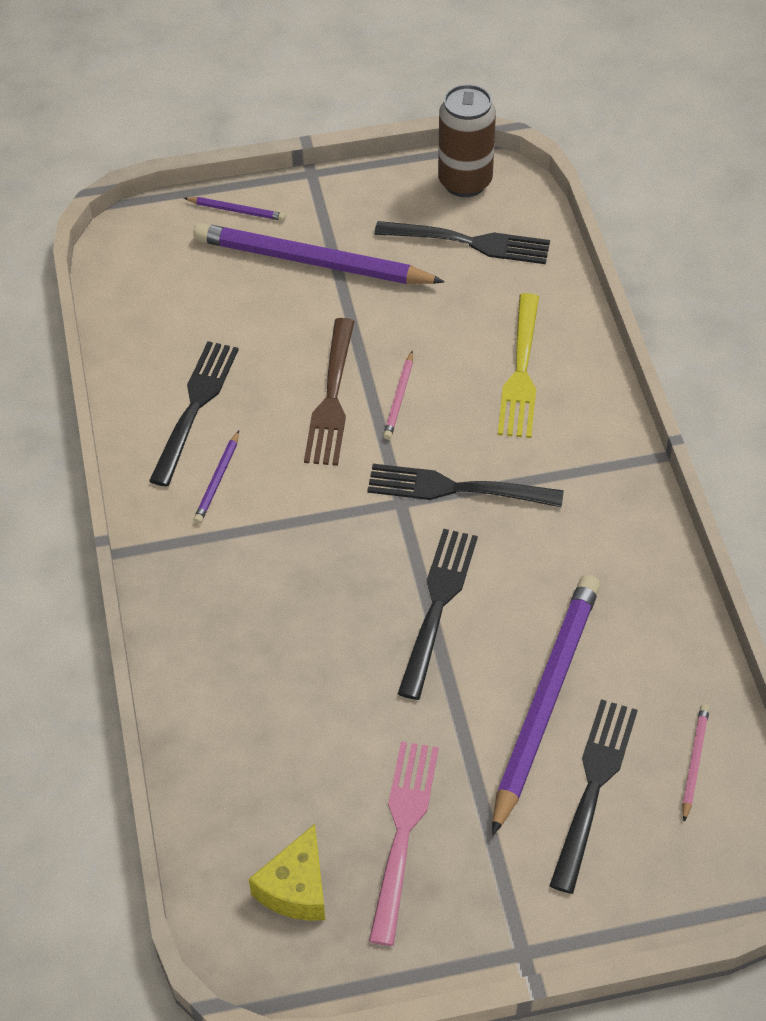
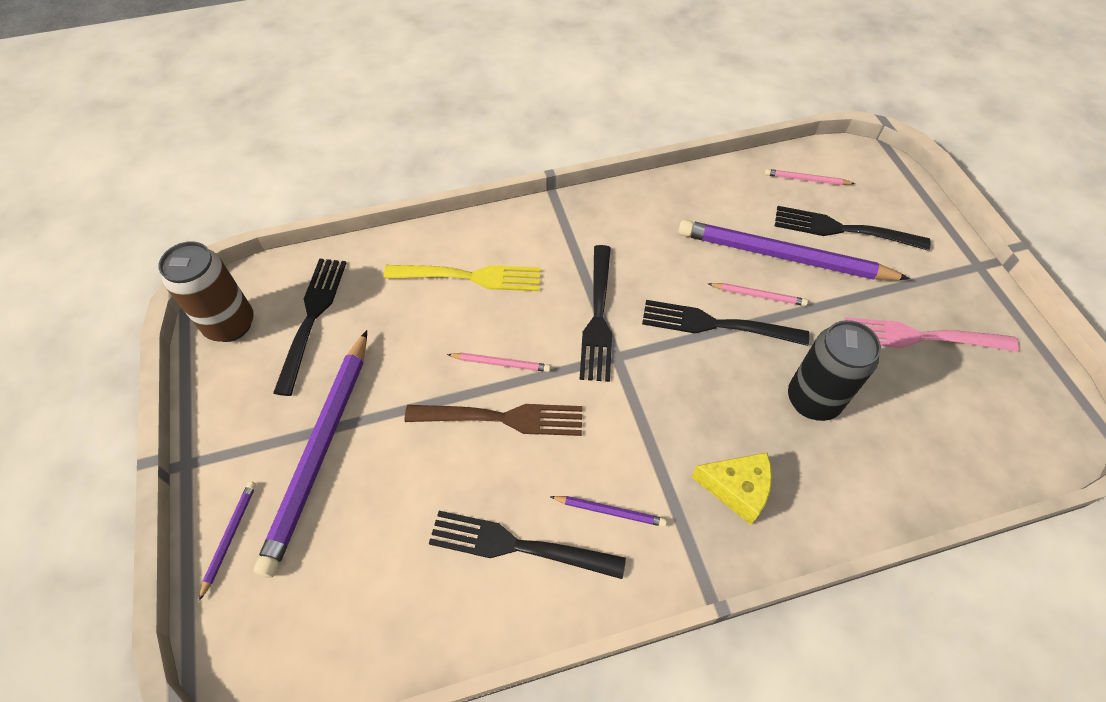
camera: 95 degrees left, 5 degrees up
(296, 888) = (995, 404): yellow cheese -> yellow cheese (736, 489)
(323, 686) = (813, 400): none -> black can
(480, 658) = (758, 295): none -> pink pencil

